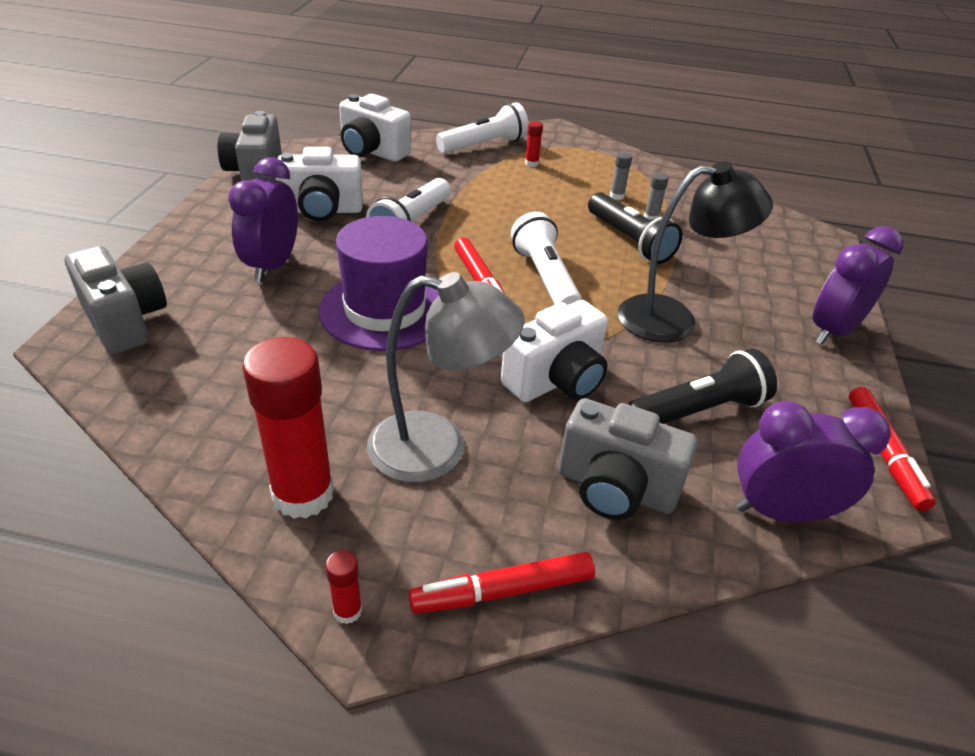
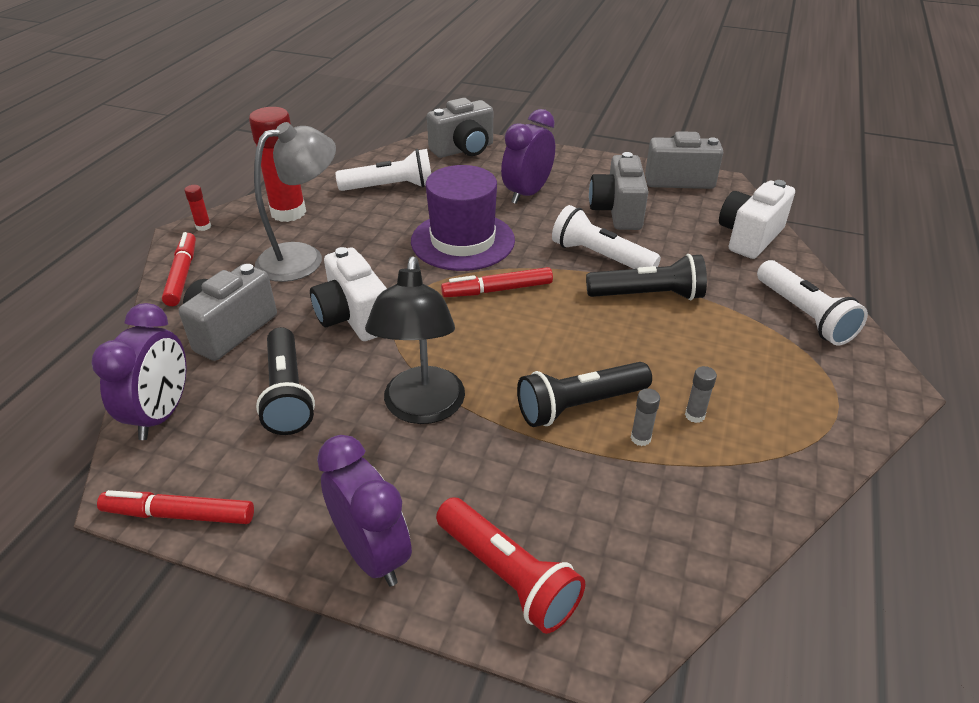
camera: 100 degrees right, 0 degrees up
(273, 266) = (527, 194): purple clock -> purple clock turned 75 degrees counterclockwise
(322, 210) = (617, 212): white camera -> grey camera
(438, 449) = (303, 258): grey lamp -> grey lamp turned 135 degrees counterclockwise
(472, 203) = (648, 295): none -> black flashlight
(531, 163) = (766, 349): red glue stick -> none
(545, 278) = (503, 329): white flashlight -> white flashlight (390, 187)
(804, 271) = (508, 575): none -> red flashlight

